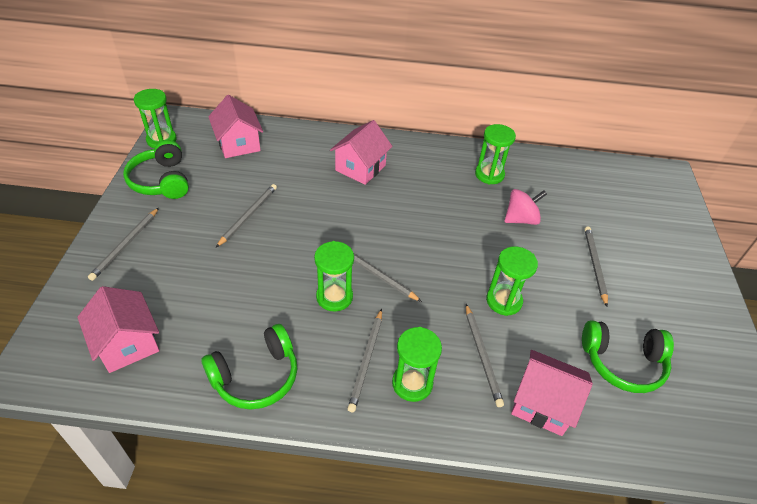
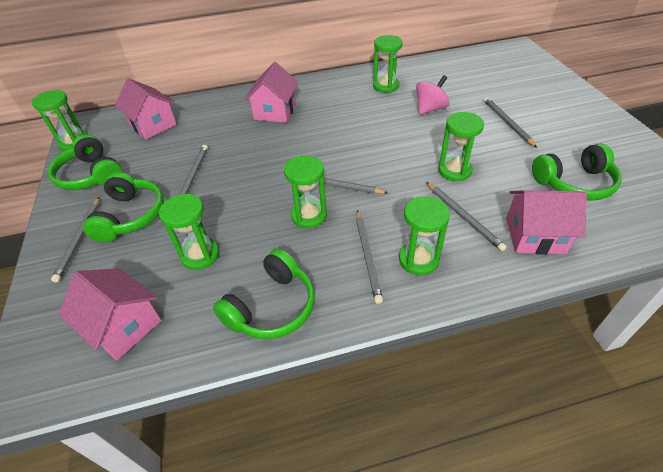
camera: 15 degrees left, 0 degrees up
(177, 237) = (131, 216): none -> green headphones
(219, 300) = (200, 255): none -> green hourglass

